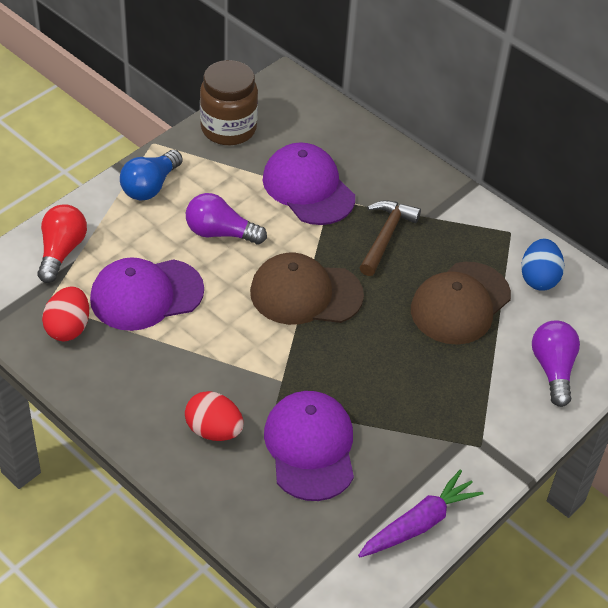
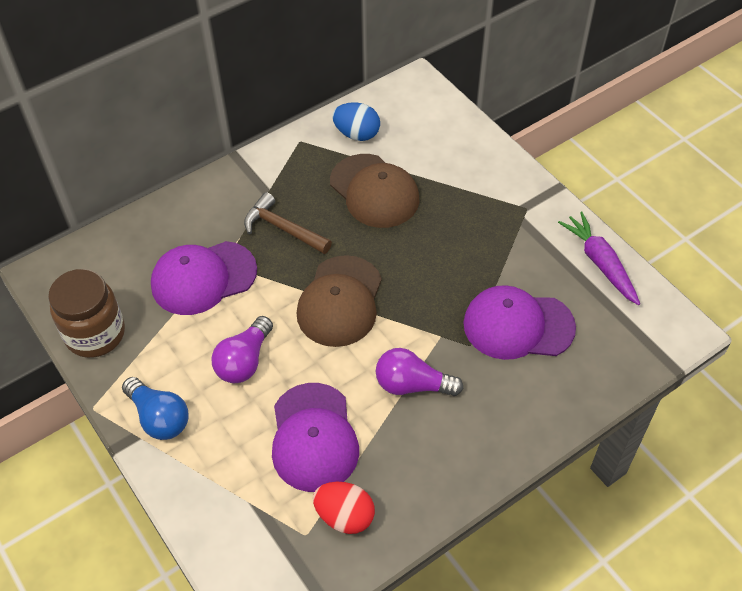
camera: 75 degrees left, 5 degrees up
(61, 251) = (233, 515): red light bulb -> none
(214, 430) = (492, 398): red egg -> none
(553, 369) = (455, 147): purple light bulb -> purple light bulb (412, 385)

